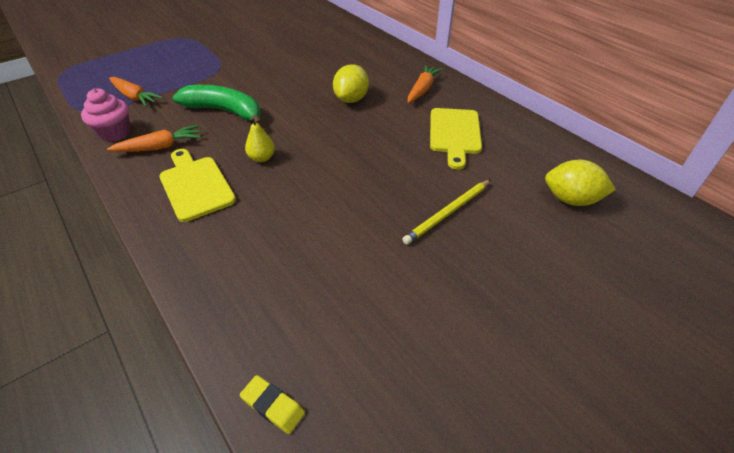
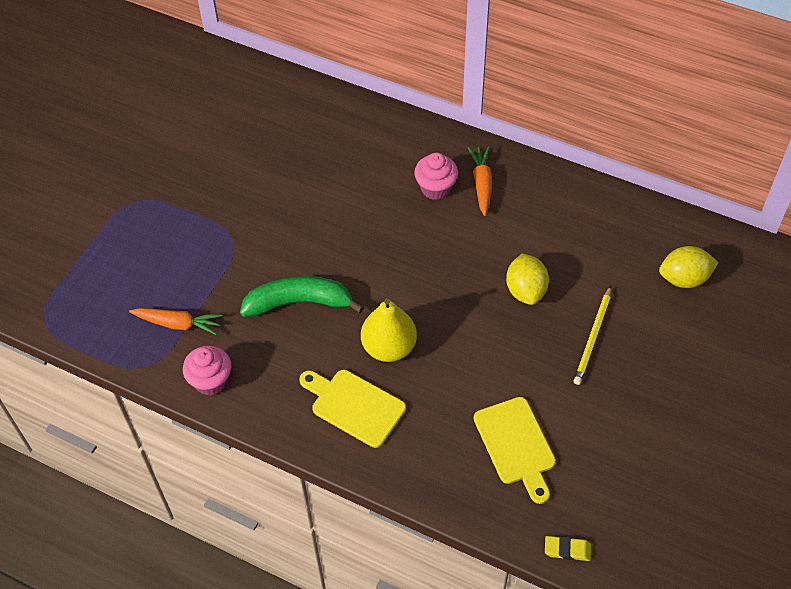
camera: 25 degrees left, 10 degrees up
(160, 147) = (276, 378): orange carrot -> none
(262, 158) = (389, 347): yellow pear -> yellow pear, size x1.83
(351, 99) = (418, 229): yellow lemon -> yellow lemon (525, 290)
(384, 82) = (436, 188): none -> pink cupcake
(455, 134) = (549, 238): yellow cutting board -> yellow cutting board (516, 445)

